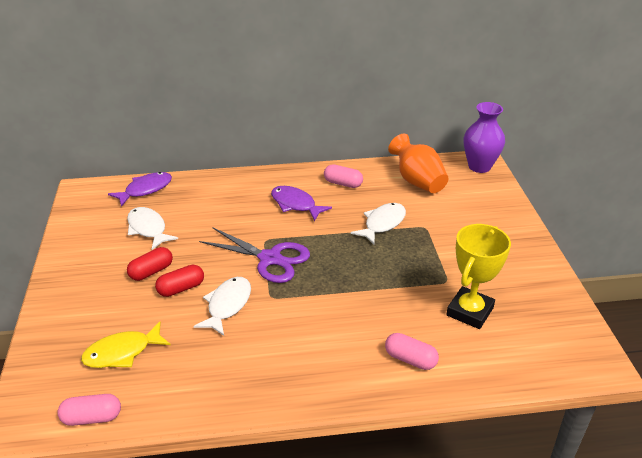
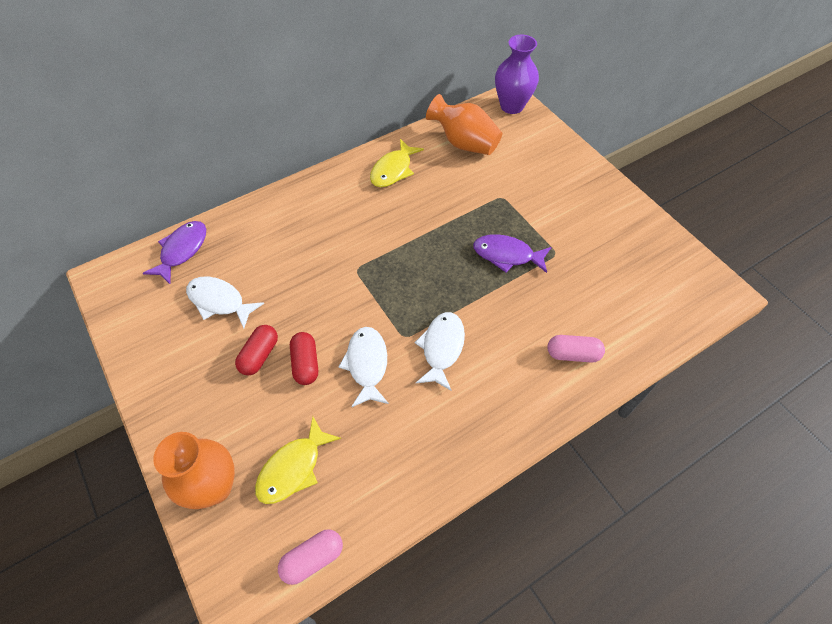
camera: 25 degrees left, 20 degrees up
(58, 342) = (214, 487): none -> orange vase
(181, 288) = (306, 363): red capsule -> red capsule turned 45 degrees counterclockwise
(270, 259) = (375, 291): purple scissors -> none
(295, 204) = (360, 213): purple fish -> purple fish (507, 255)
(343, 183) = (393, 170): pink capsule -> yellow fish
(382, 224) = (460, 207): white fish -> white fish (442, 348)
(470, 311) = (594, 280): yellow trophy -> none

